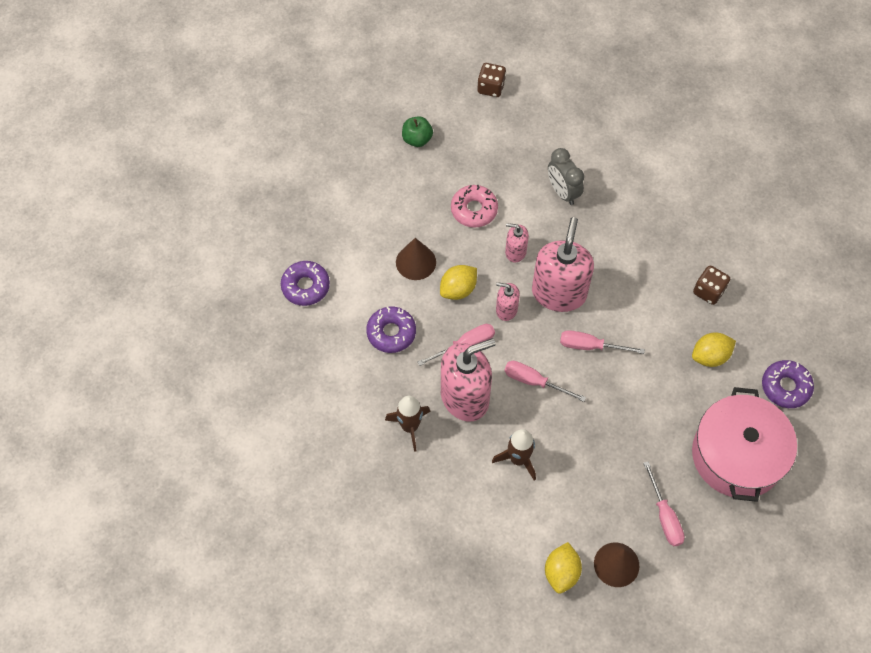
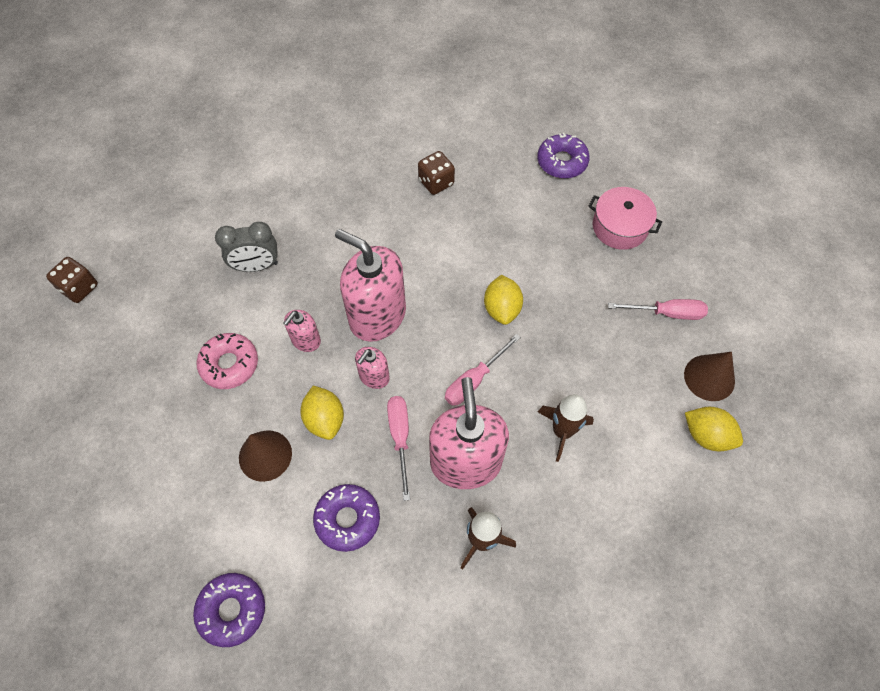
camera: 70 degrees left, 0 degrees up
(417, 139) = (98, 393): green apple -> none
(590, 346) = (453, 309): pink screwdriver -> none
(710, 356) = (507, 208): yellow lemon -> yellow lemon (502, 309)
(737, 455) = (620, 227): pink pot -> pink pot, size x0.59

